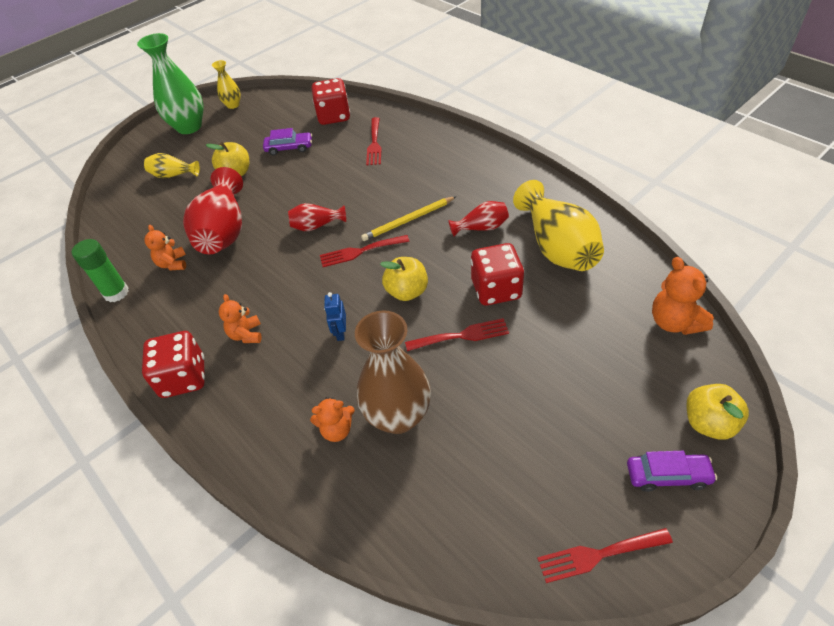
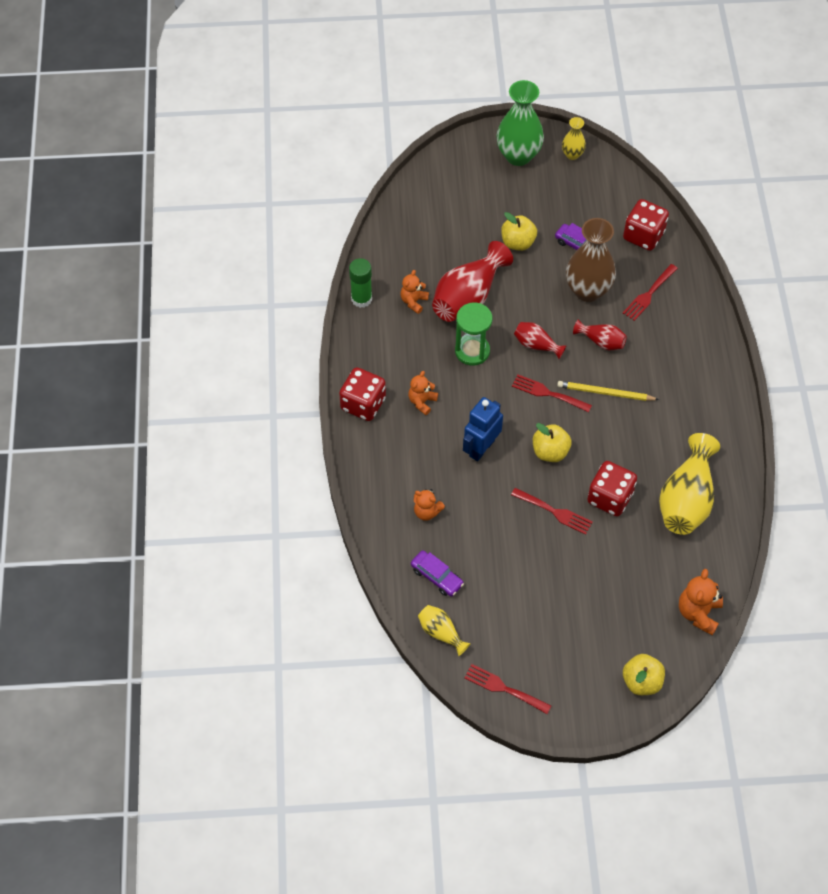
camera: 35 degrees right, 10 degrees up
(173, 175) = (469, 207): yellow vase -> yellow vase (441, 633)
(261, 265) = (472, 351): none -> green hourglass
(340, 332) = (481, 448): blue robot -> blue robot, size x1.82
(398, 416) = (468, 532): brown vase -> brown vase (587, 290)
(481, 228) = (650, 441): red vase -> red vase (601, 341)
(667, 475) = (584, 686): purple car -> purple car (436, 576)

